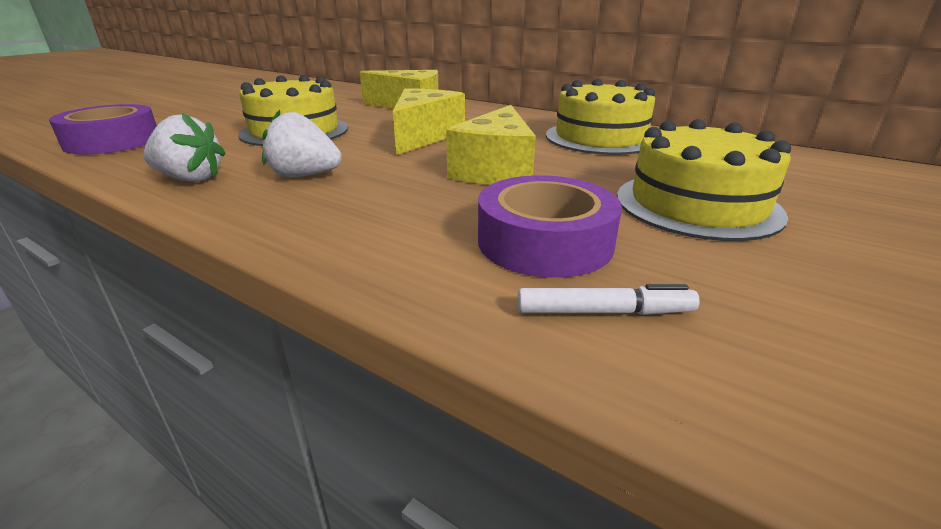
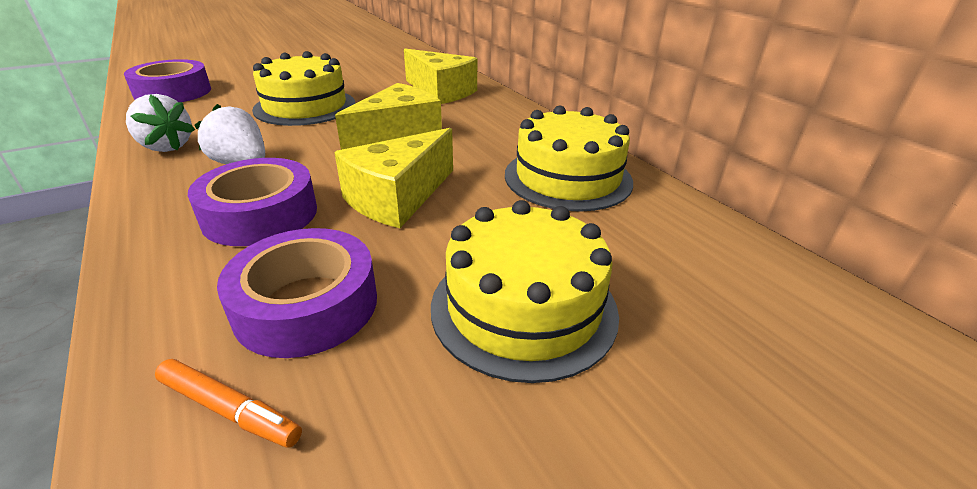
camera: 25 degrees right, 5 degrees up
(393, 202) = (260, 214): none -> purple tape
(604, 312) = (230, 409): white marker -> orange marker

